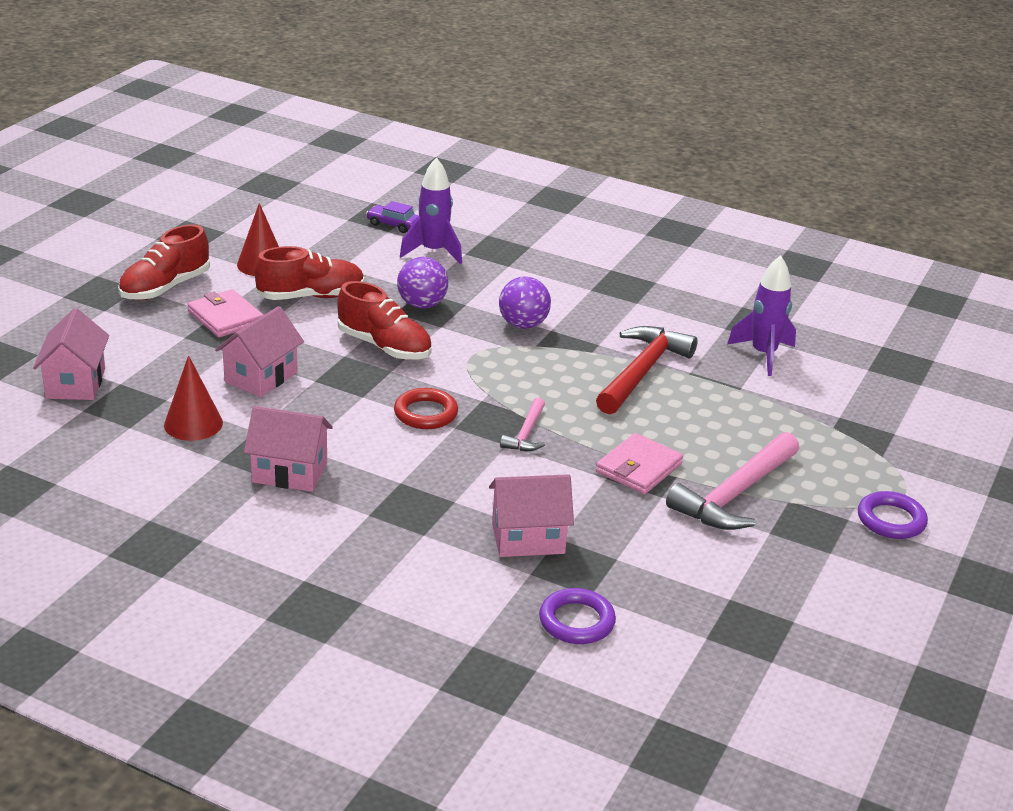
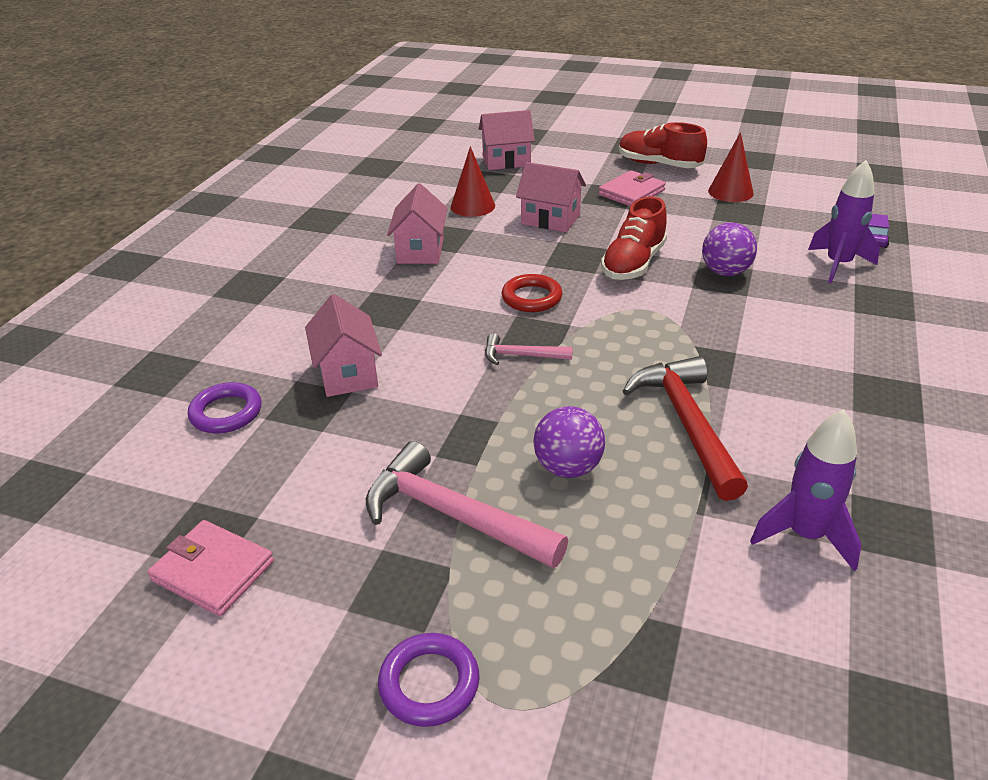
camera: 85 degrees right, 5 degrees up
(311, 296) = (694, 220): red shoe -> none
(523, 325) = (732, 333): purple ball -> purple ball (568, 467)
(638, 468) = (484, 435): pink wallet -> pink wallet (213, 571)
(642, 372) = (687, 424): red hammer -> red hammer turned 120 degrees counterclockwise

